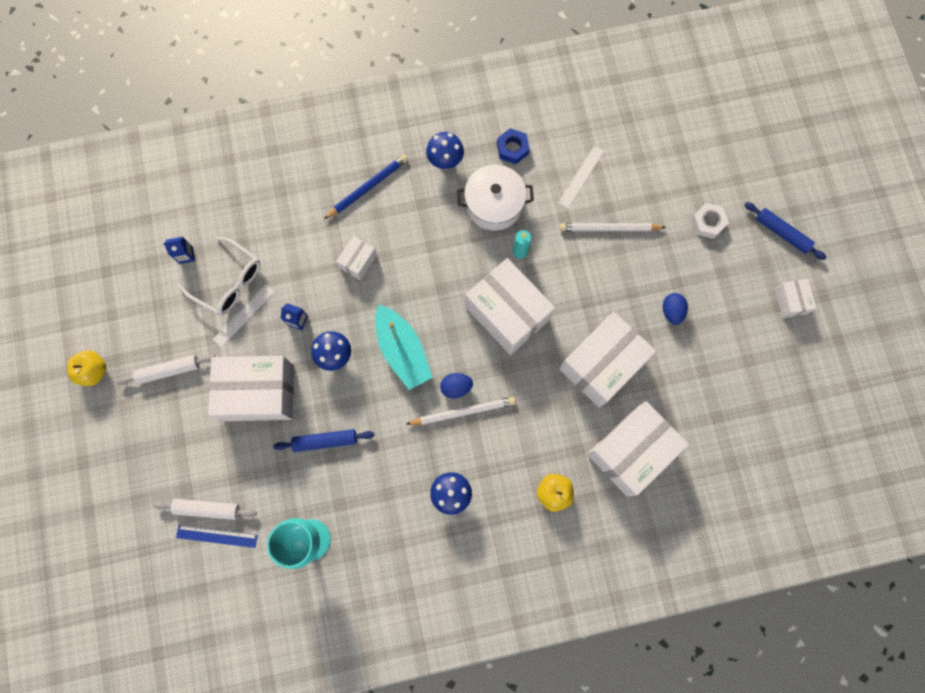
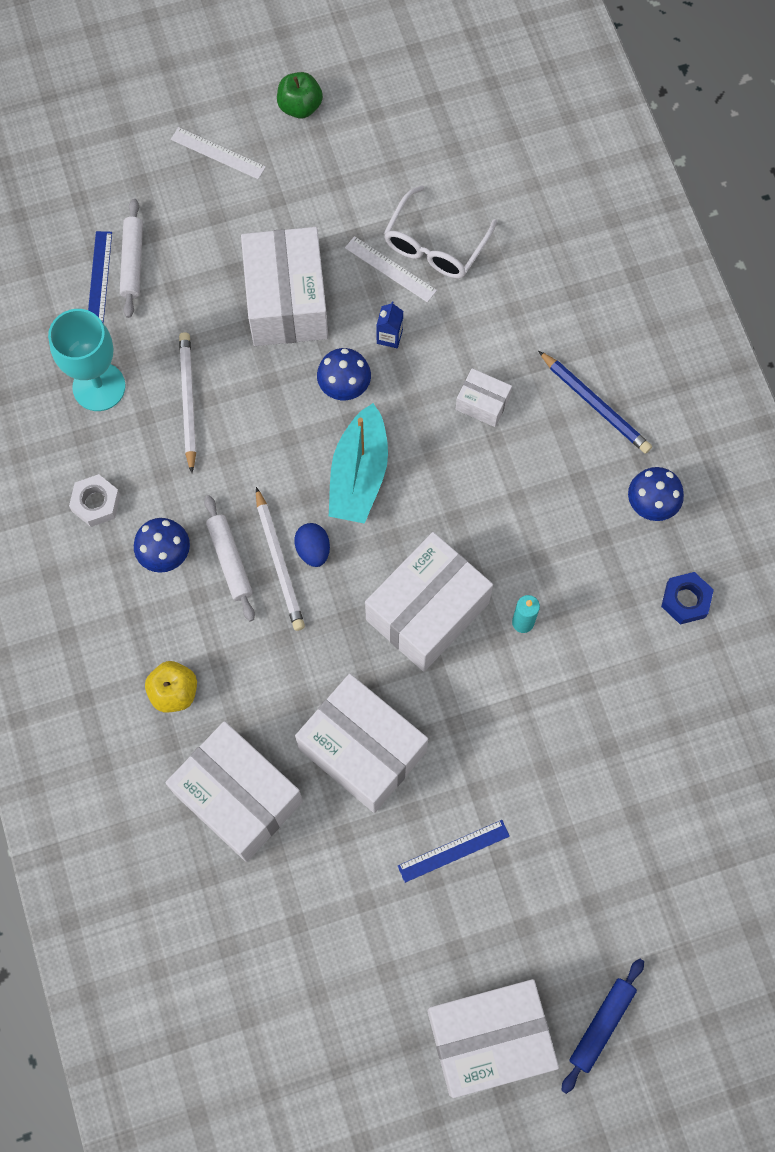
camera: 85 degrees right, 5 degrees down
(94, 371) = (300, 107): yellow apple -> green apple
(169, 371) = (307, 191): white rolling pin -> white rolling pin (230, 560)
(186, 255) = (467, 188): blue carton -> none
(325, 441) = (227, 390): blue rolling pin -> none
(402, 351) = (359, 475): turquoise boat -> turquoise boat turned 45 degrees counterclockwise
(494, 204) = (592, 580): white pot -> none
(581, 176) = (654, 705): white ruler -> white ruler (218, 153)
(609, 228) = (575, 751): white pencil -> white pencil (188, 401)
(671, 311) = (453, 851): blue egg -> blue ruler
(707, 223) = (604, 904): white nut -> white nut (96, 503)
(790, 301) = (489, 1039): white box -> white box, size x2.13

